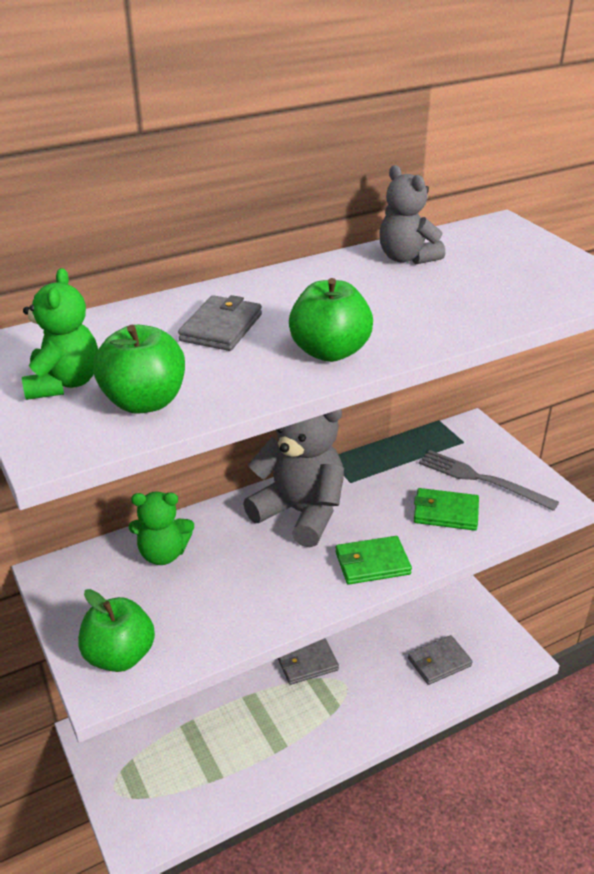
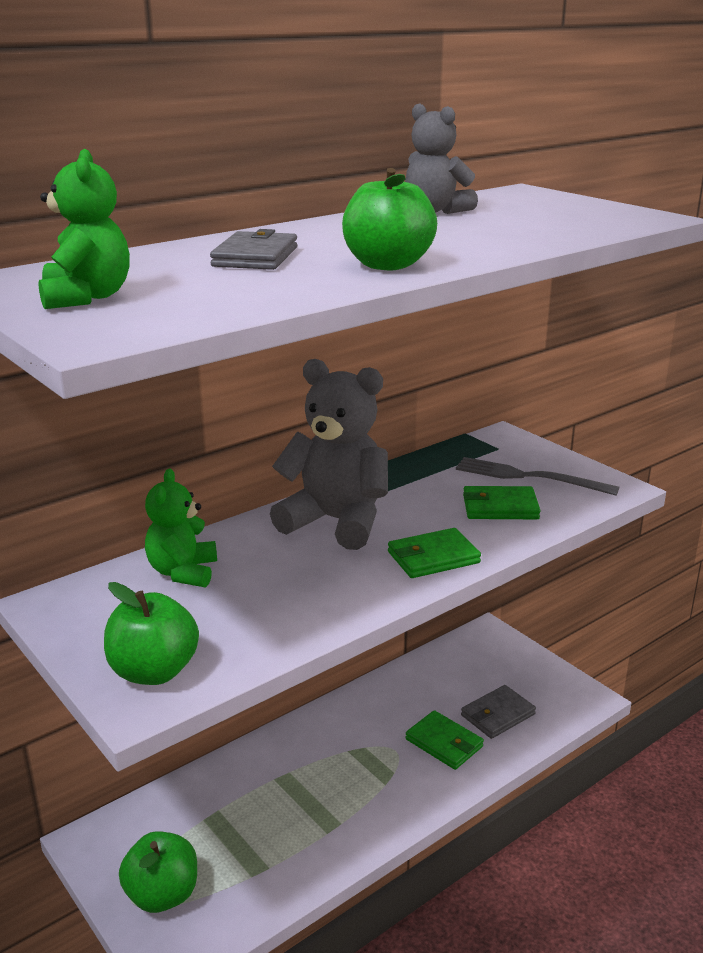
camera: 10 degrees left, 10 degrees down
(144, 402) = (191, 304): green apple -> green apple (162, 895)
(163, 554) = (183, 572): green teddy bear -> green teddy bear turned 105 degrees clockwise
(307, 663) = (345, 734): grey wallet -> none
(387, 683) = (444, 743): none -> green wallet

